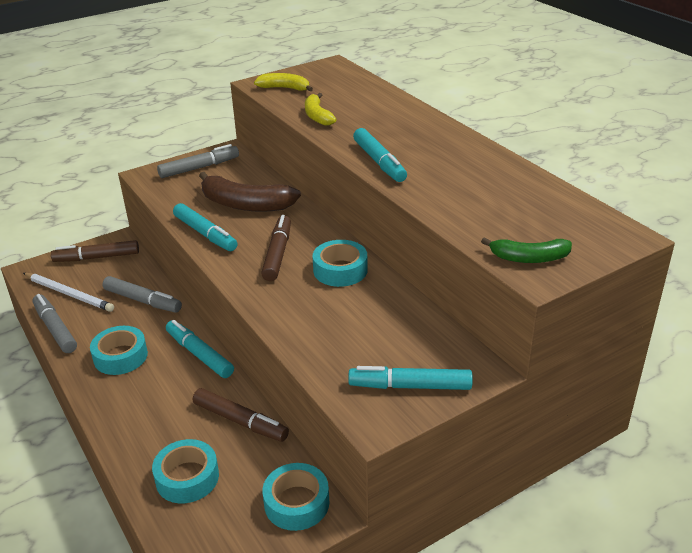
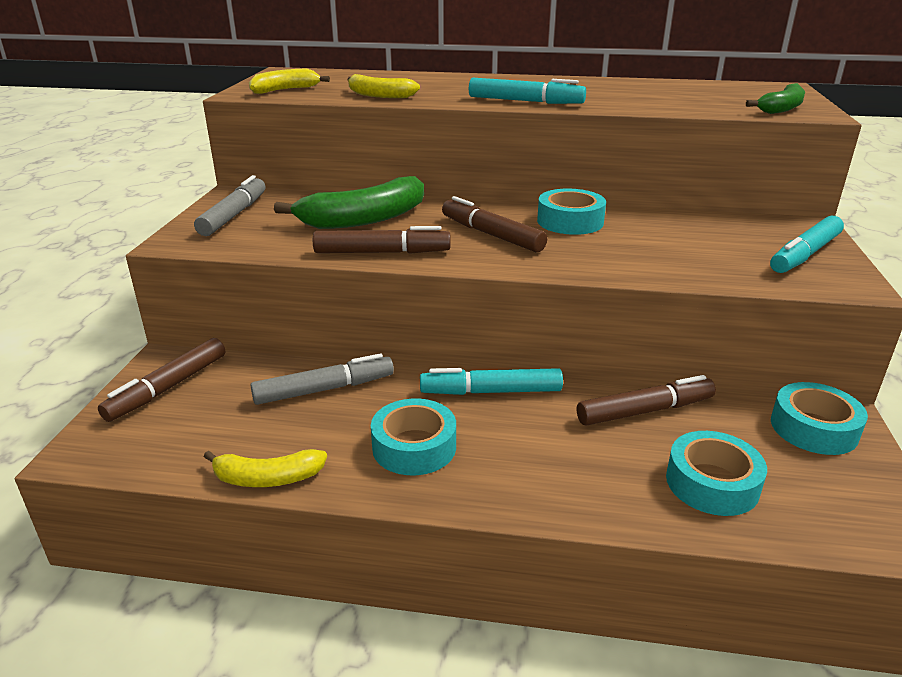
camera: 50 degrees left, 5 degrees down
(55, 329) = (267, 478): grey marker -> yellow banana
(69, 294) = (206, 438): white pencil -> none
(205, 234) = (382, 252): turquoise marker -> brown marker
(245, 204) = (364, 219): brown banana -> green banana

